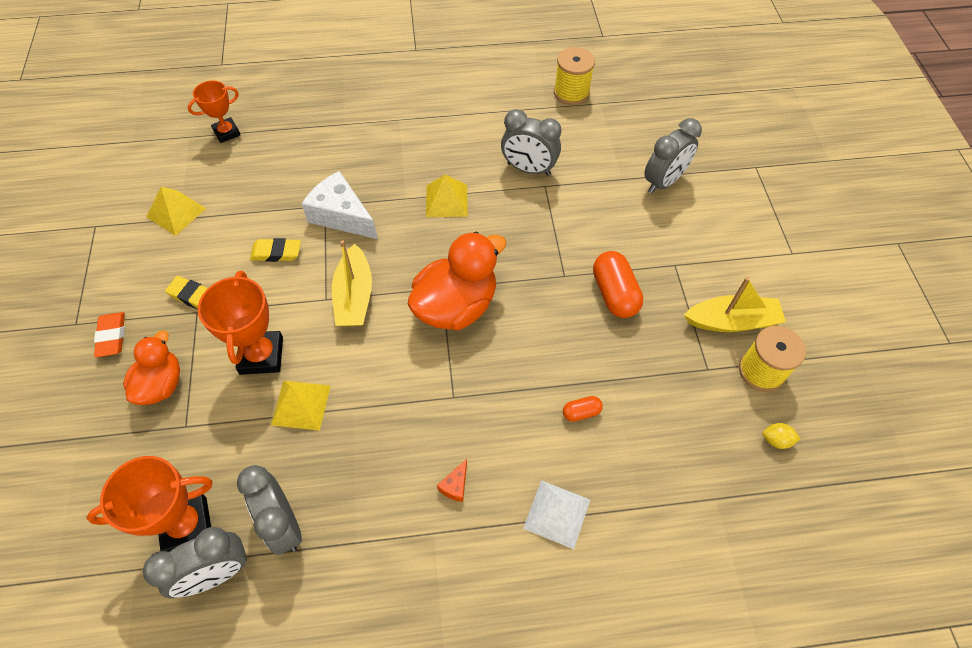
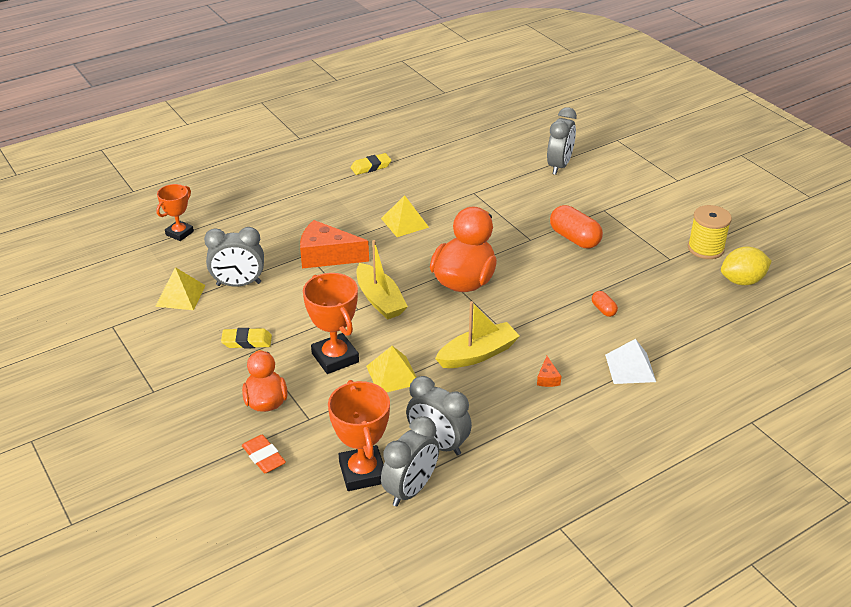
camera: 25 degrees left, 20 degrees down
(112, 336) = (195, 388): orange eraser -> orange eraser (263, 457)
(187, 525) = (362, 472): orange trophy -> orange trophy turned 60 degrees counterclockwise
(276, 253) = (292, 294): yellow eraser -> yellow eraser (371, 167)
(341, 215) = (327, 256): white cheese -> orange cheese
(528, 169) = (453, 186): grey clock -> grey clock (238, 284)
(571, 92) = (448, 132): yellow spool -> none
(581, 412) = (603, 309): orange capsule -> orange capsule turned 75 degrees counterclockwise
(731, 321) = (666, 228): yellow boat -> yellow boat (477, 354)
(776, 440) = (742, 281): yellow lemon -> yellow lemon, size x1.96

